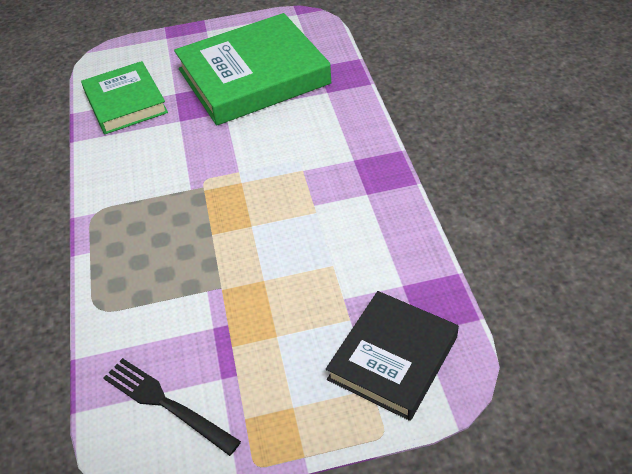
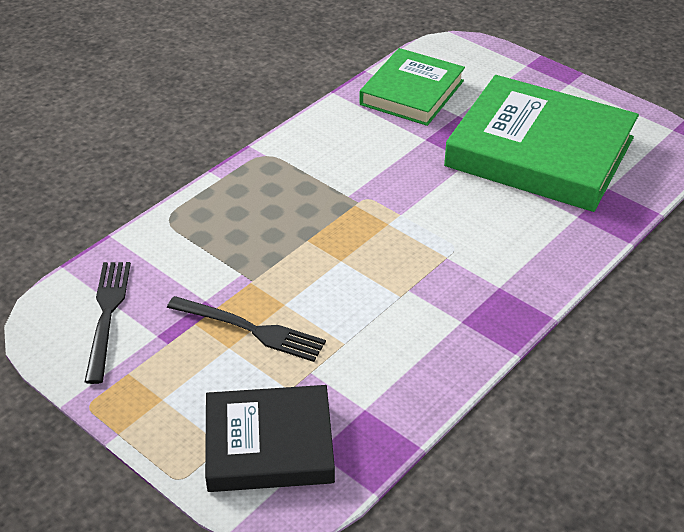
camera: 50 degrees right, 5 degrees down
(271, 313) = (251, 329): none -> black fork

